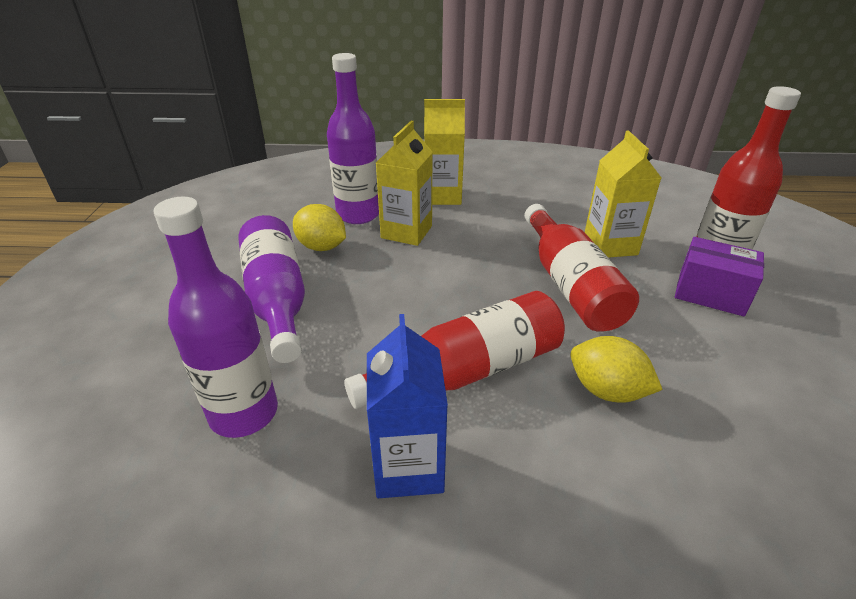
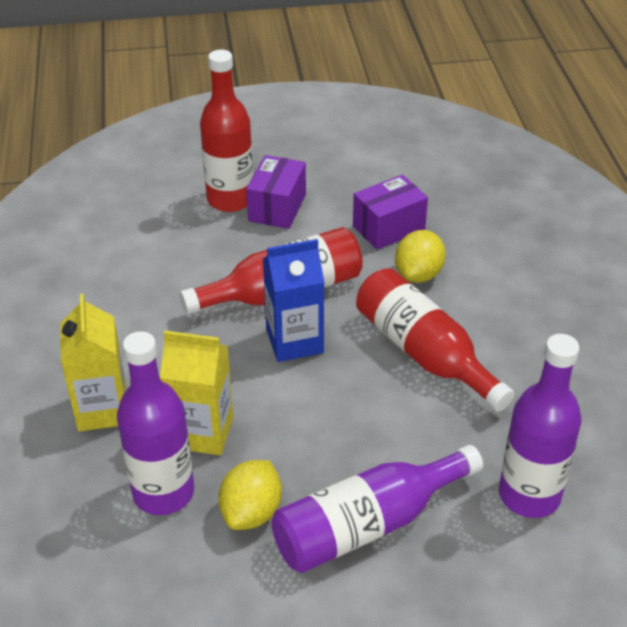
camera: 100 degrees left, 5 degrees up
(408, 467) = (534, 377): blue carton -> blue carton (294, 341)
(610, 245) = (206, 262): yellow carton -> none
(697, 378) = (388, 228): none -> purple box

